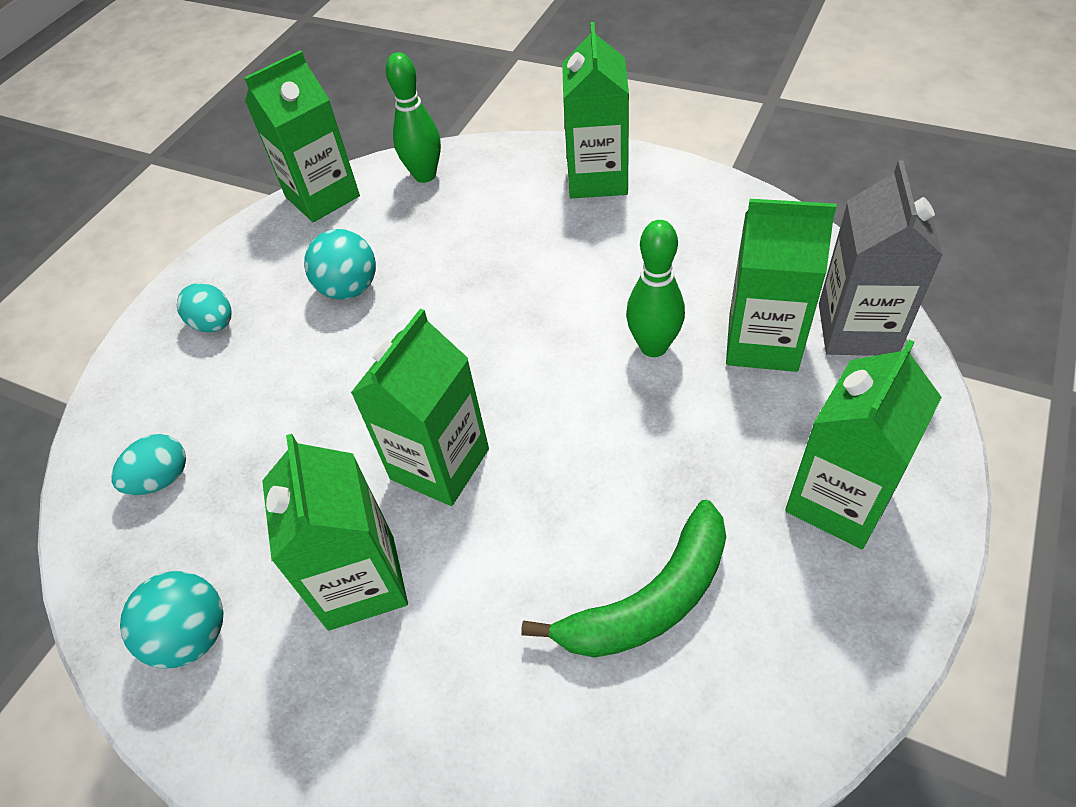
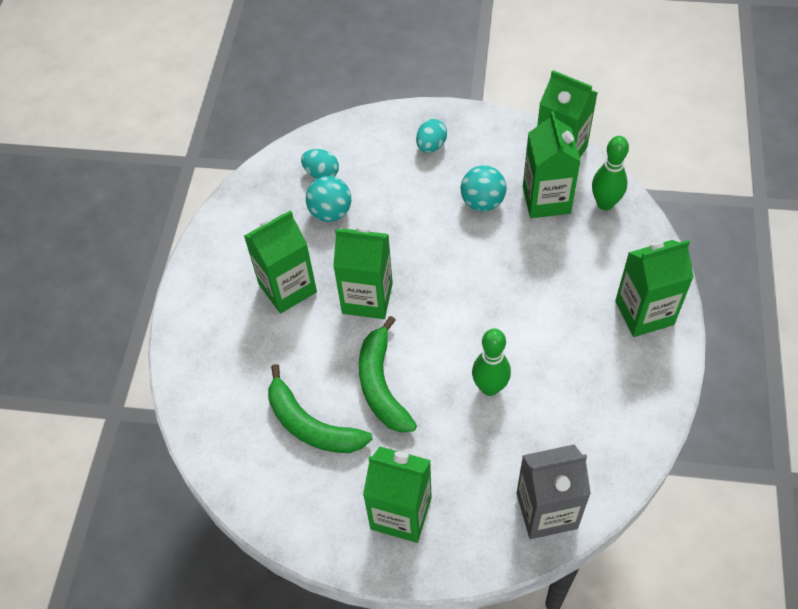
camera: 70 degrees right, 5 degrees up
(192, 635) = (242, 229): turquoise ball -> turquoise ball (330, 212)
(605, 478) = (381, 385): none -> green banana
(762, 342) = (515, 452): green carton -> green carton (546, 200)

